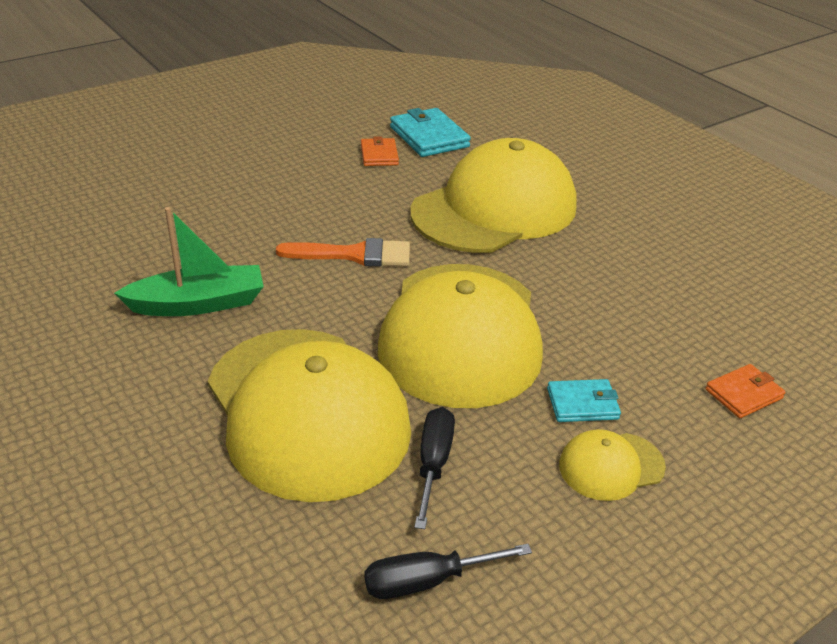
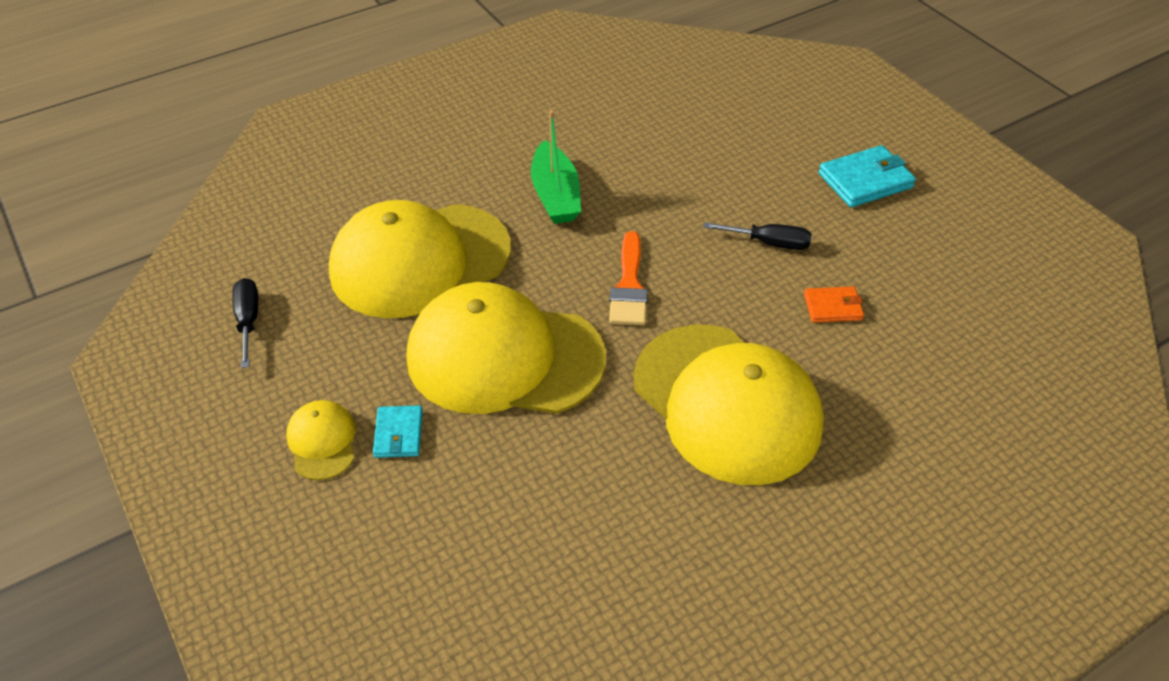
camera: 95 degrees right, 10 degrees up
(429, 137) = (890, 354): turquoise wallet -> turquoise wallet (865, 180)
(433, 463) = (351, 329): black screwdriver -> black screwdriver (769, 243)
(743, 394) = (390, 572): orange wallet -> none

